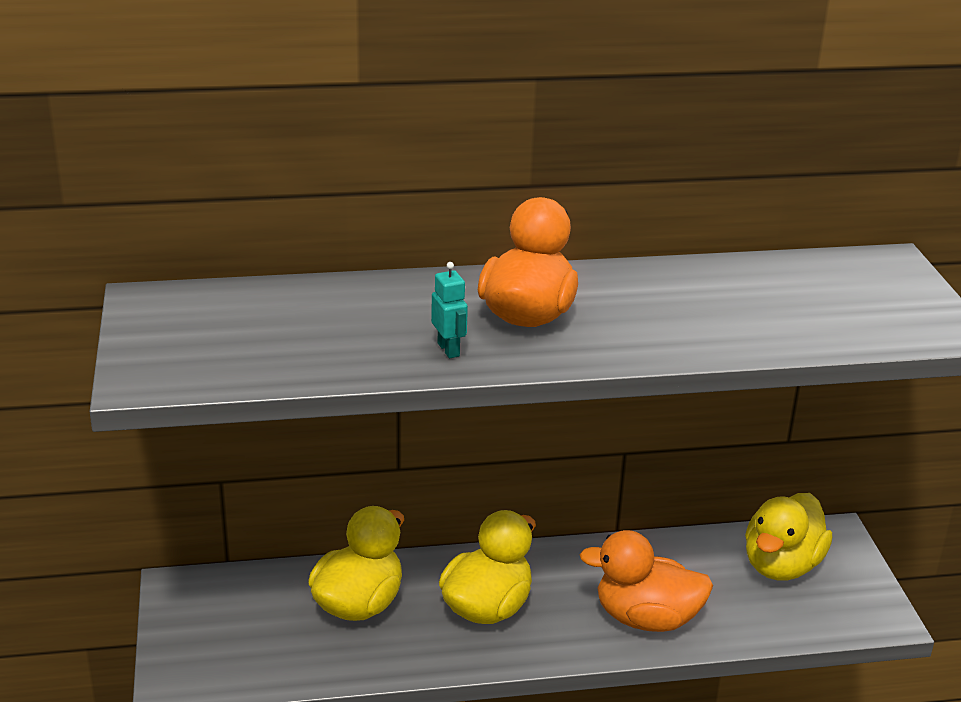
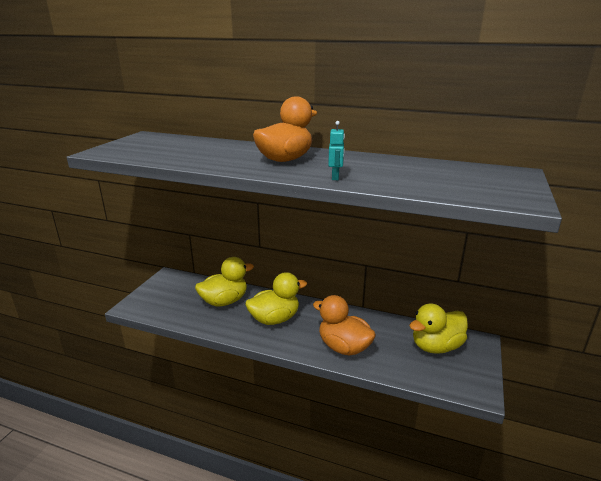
camera: 30 degrees right, 5 degrees down
(449, 349) = (230, 163): turquoise robot -> turquoise robot (335, 177)

